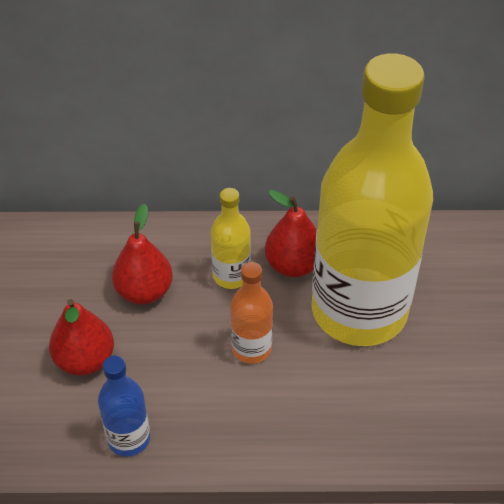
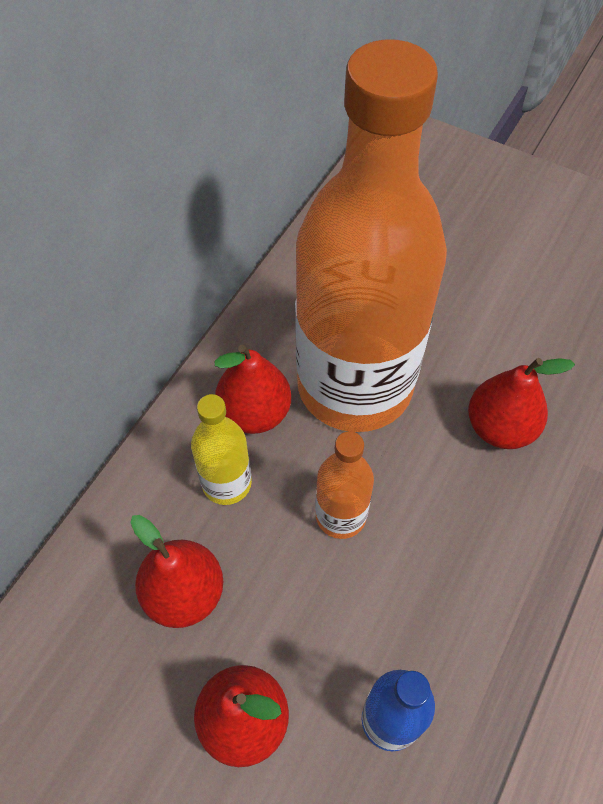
camera: 60 degrees left, 10 degrees up
(359, 311) = (354, 385): yellow bottle -> orange bottle
(394, 417) = (500, 428): none -> red pear

